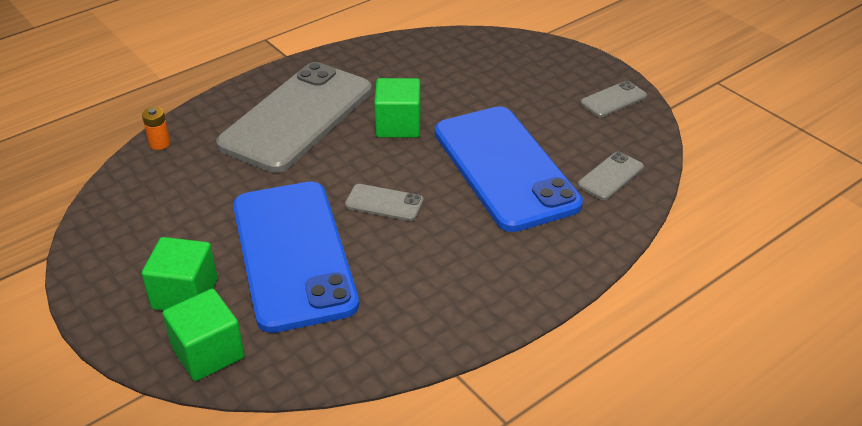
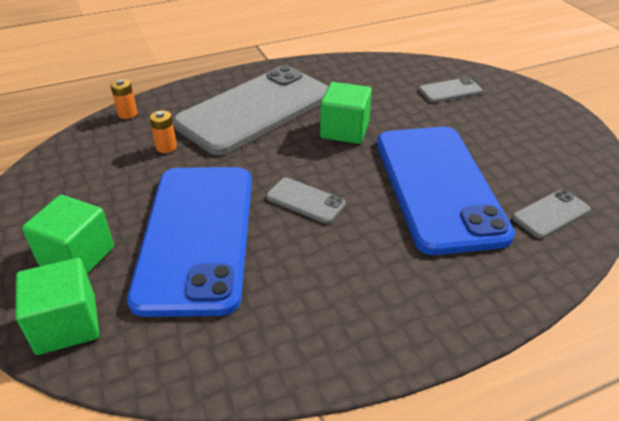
camera: 15 degrees right, 0 degrees up
(220, 173) = (166, 147): none -> orange battery
(613, 100) = (566, 138): grey phone -> grey phone (450, 91)

